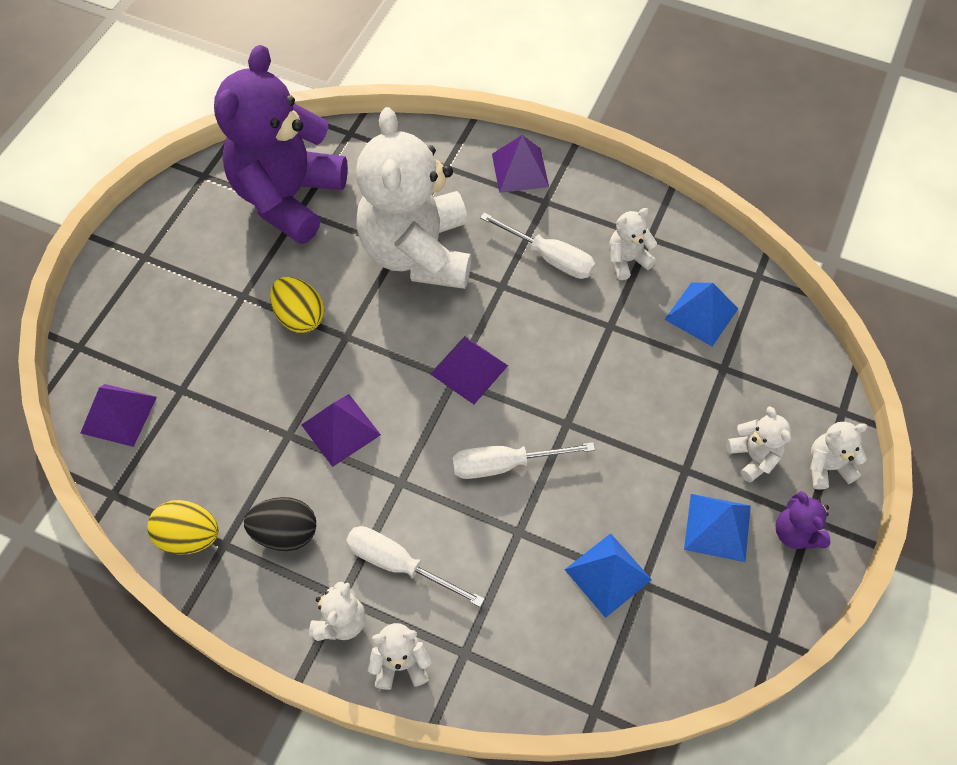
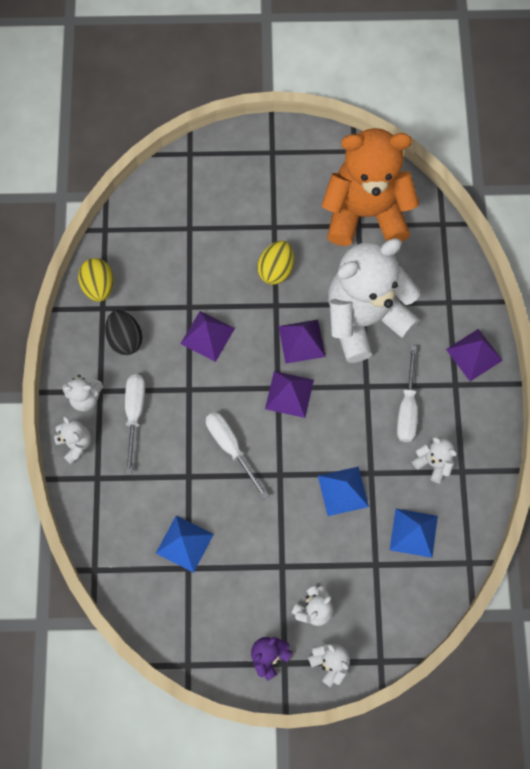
camera: 65 degrees right, 10 degrees up
(118, 414) = (156, 203): purple pyramid -> purple pyramid (301, 341)
(288, 197) = (365, 213): purple teddy bear -> orange teddy bear
(717, 527) = (249, 602): blue pyramid -> blue pyramid (343, 491)

